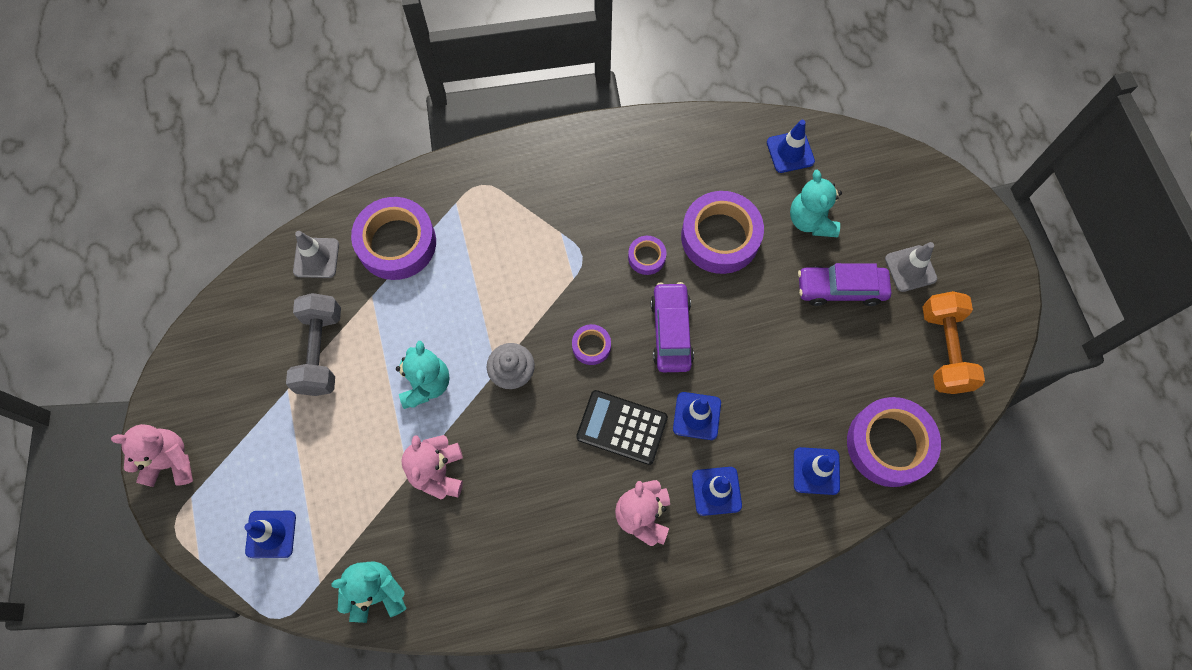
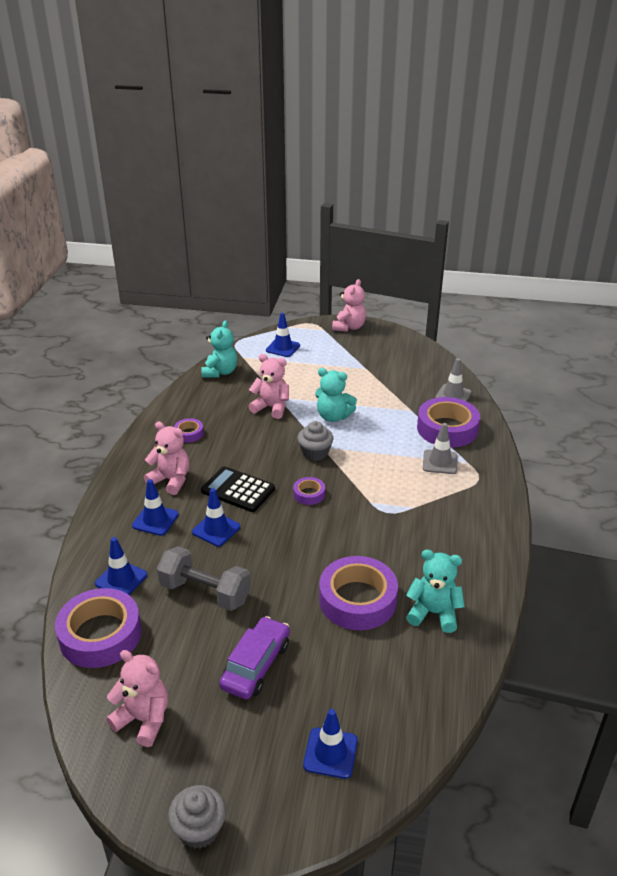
camera: 115 degrees right, 35 degrees down
(320, 351) = (383, 384): grey dumbbell -> grey dumbbell (205, 592)
(622, 427) = (238, 490): black calculator -> black calculator turned 105 degrees counterclockwise
(646, 257) = (365, 547): purple tape -> purple tape (189, 433)
(671, 331) = (291, 539): purple car -> none
(790, 152) = (423, 690): blue traffic cone -> blue traffic cone (330, 753)
(811, 220) = (338, 673): turquoise teddy bear -> turquoise teddy bear (433, 613)
(910, 268) = (240, 733): grey traffic cone -> grey traffic cone (440, 462)
(944, 349) = (143, 719): orange dumbbell -> pink teddy bear
(998, 257) = (199, 829): none -> grey cupcake

